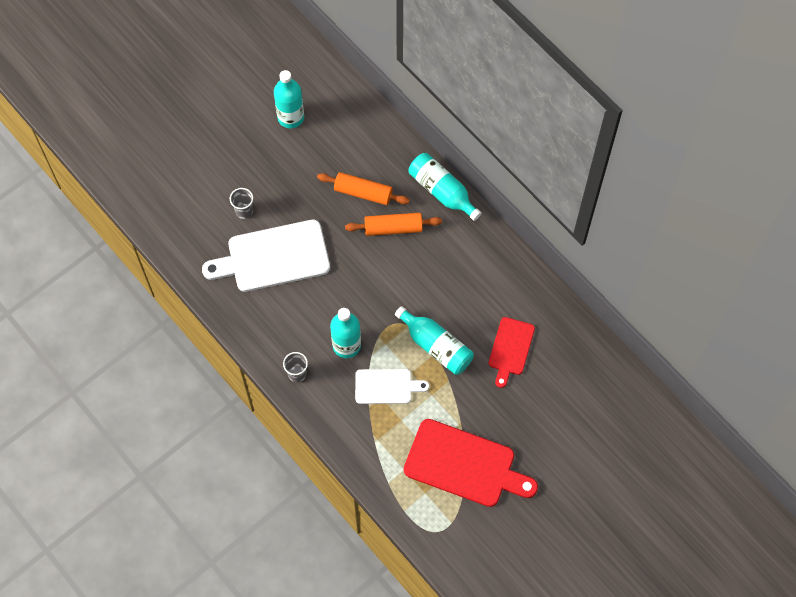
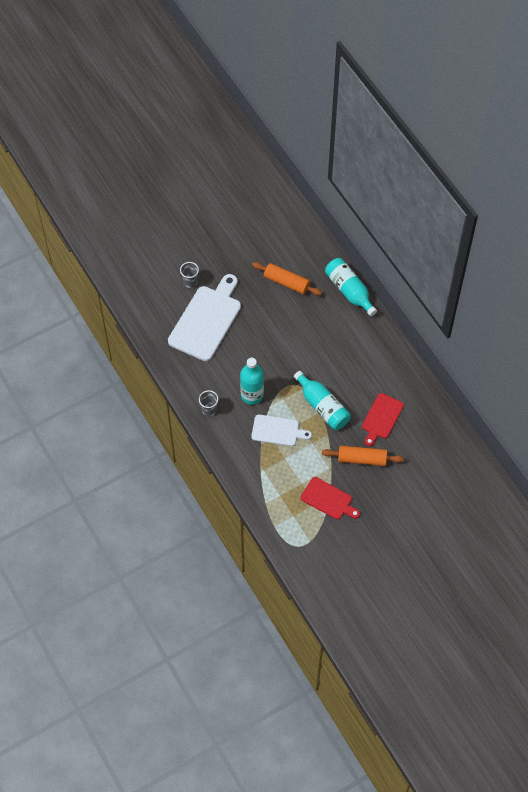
camera: 10 degrees right, 5 degrees down
(273, 257) = (206, 320): white cutting board -> white cutting board turned 120 degrees clockwise
(290, 117) = (240, 217): turquoise bottle -> none
(393, 228) = (305, 312): orange rolling pin -> orange rolling pin (362, 459)
(464, 465) = (328, 499): red cutting board -> red cutting board, size x0.57

